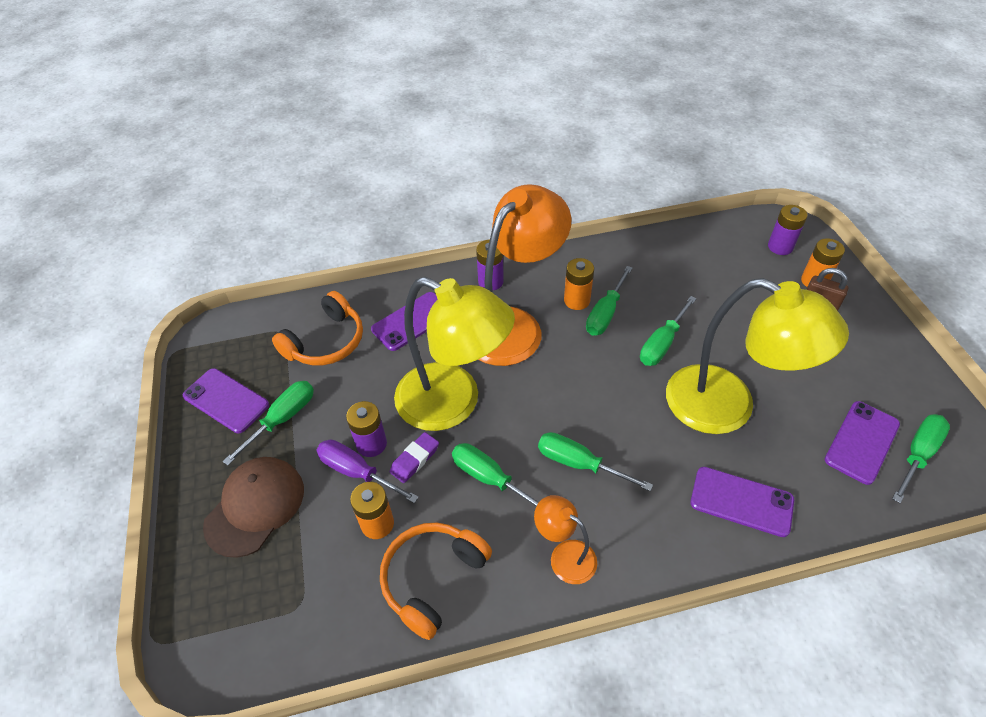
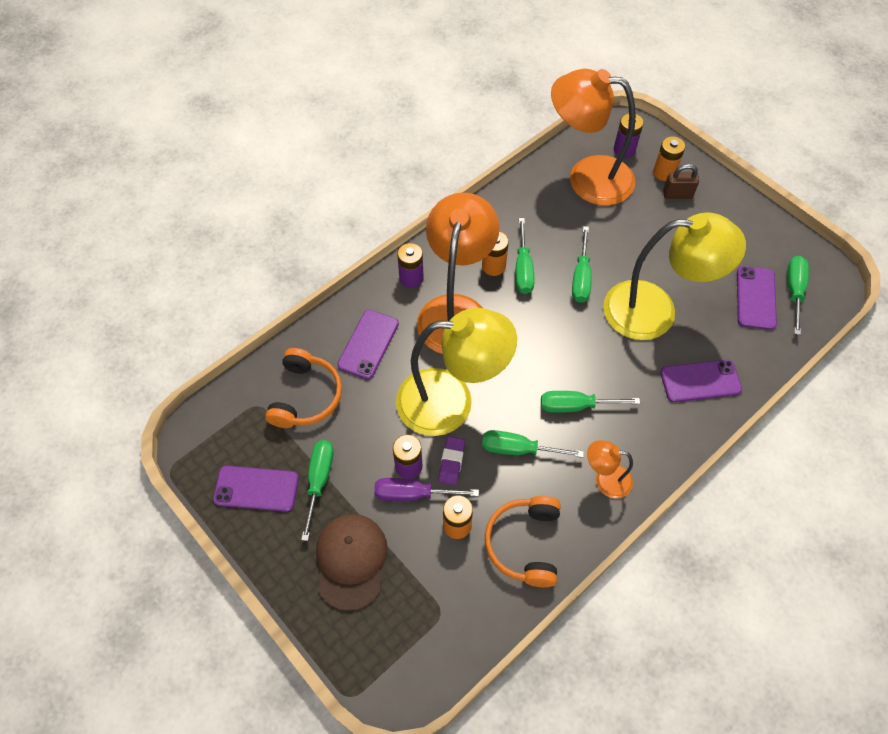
camera: 30 degrees left, 10 degrees up
(723, 258) = (587, 178): none -> orange lamp

